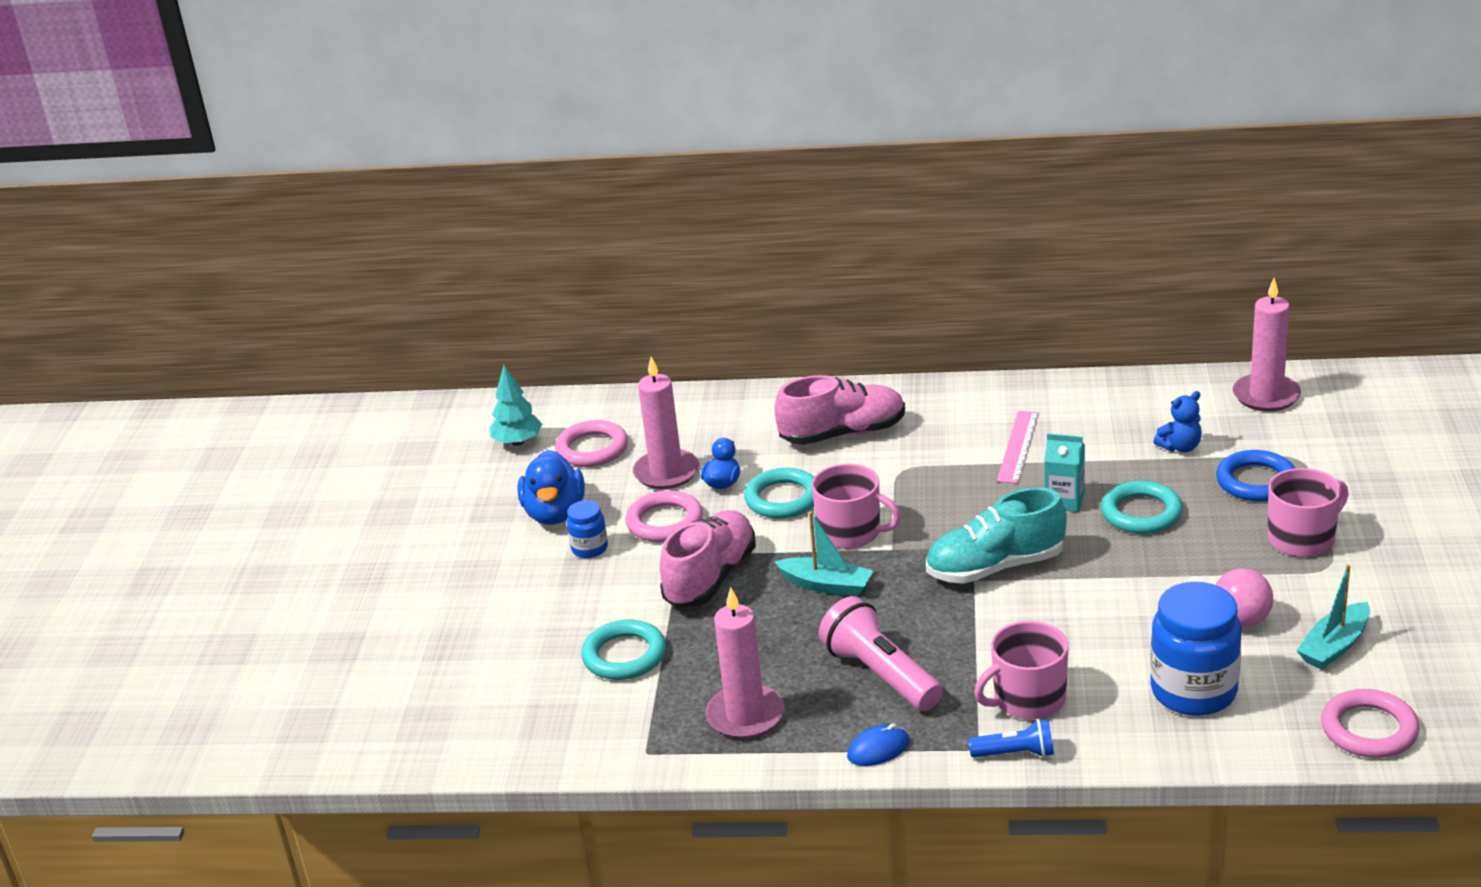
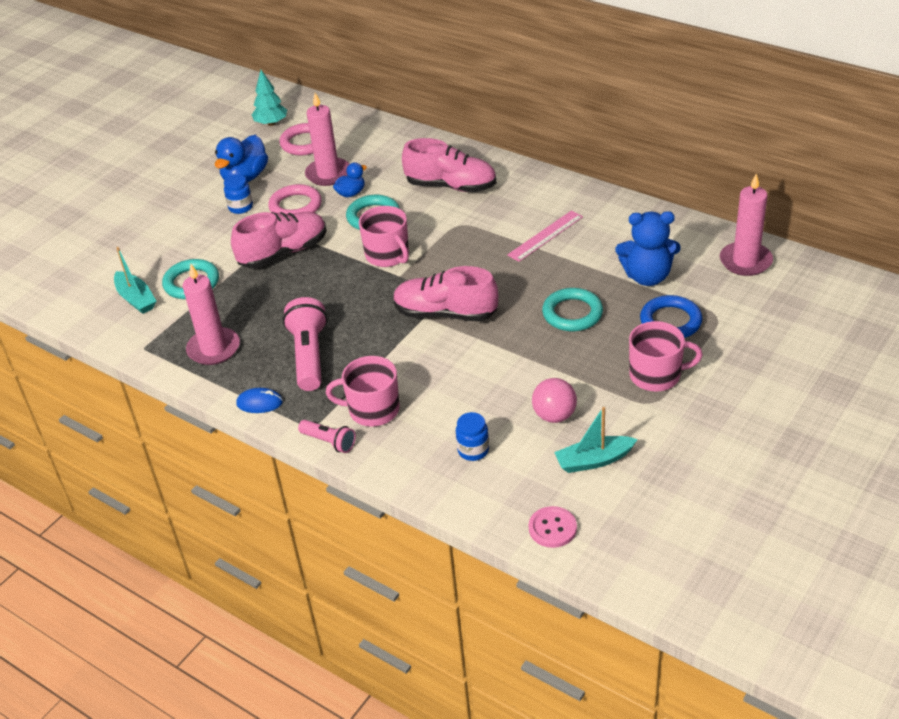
camera: 30 degrees right, 10 degrees up
(826, 585) = (339, 284): turquoise boat -> turquoise boat (136, 299)
(995, 567) = (445, 313): turquoise shoe -> pink shoe
(1015, 753) = (329, 442): blue flashlight -> pink flashlight
(1064, 500) = (534, 285): turquoise carton -> none
(1180, 447) = (647, 276): blue teddy bear -> blue teddy bear, size x1.72
(1193, 691) = (473, 450): blue jar -> blue jar, size x0.50
(1369, 729) = (552, 528): pink ring -> pink button

